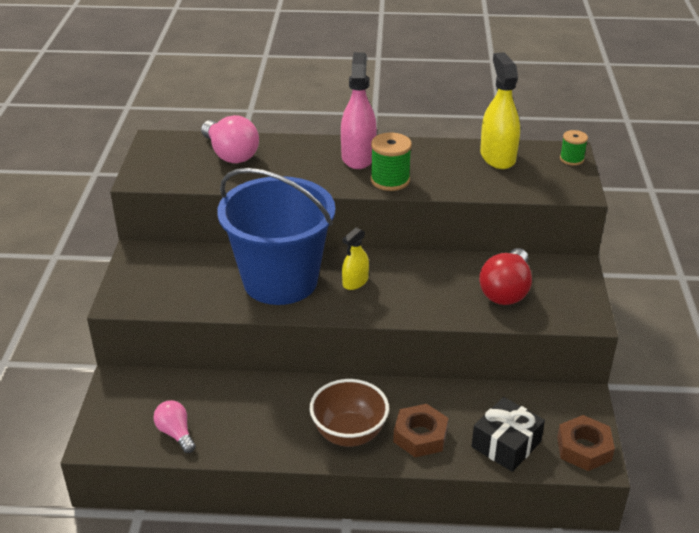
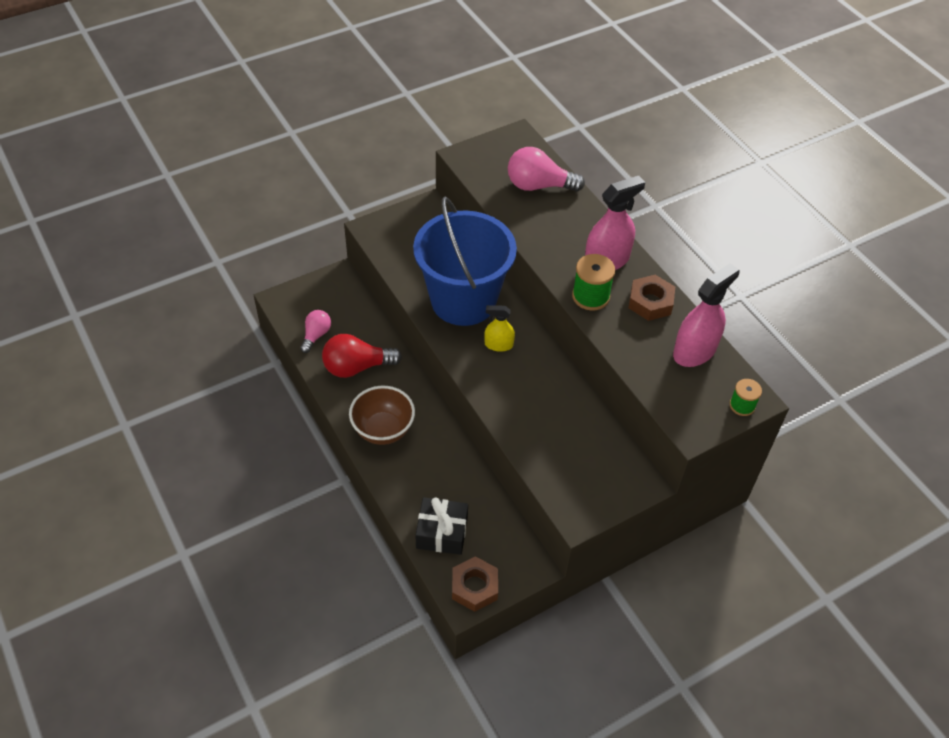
camera: 55 degrees right, 15 degrees up
(230, 154) = (539, 185): pink light bulb -> pink light bulb turned 75 degrees clockwise
(420, 436) = (411, 474): brown nut -> brown nut (650, 302)
(497, 157) = (694, 351): yellow spray bottle -> pink spray bottle
(506, 291) = (567, 446): red light bulb -> red light bulb (357, 367)

